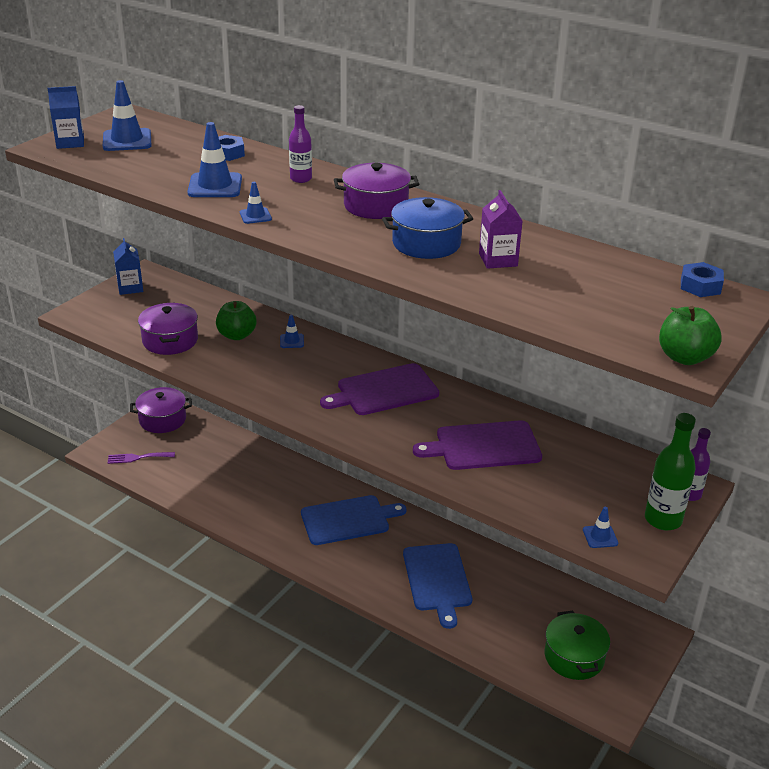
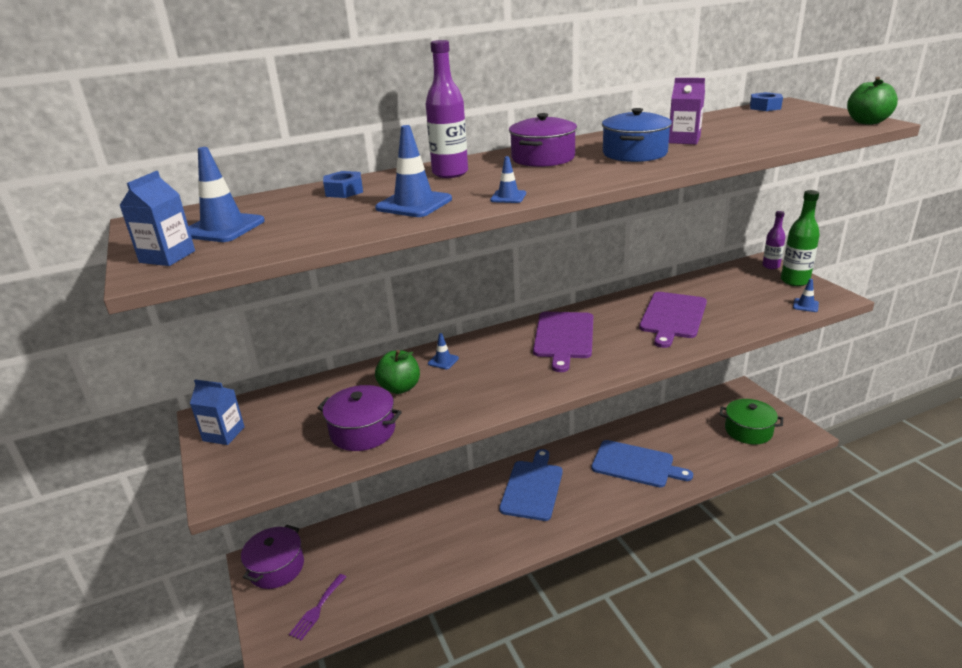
camera: 55 degrees left, 5 degrees down
(301, 179) = (450, 173): purple bottle -> purple bottle, size x1.55

